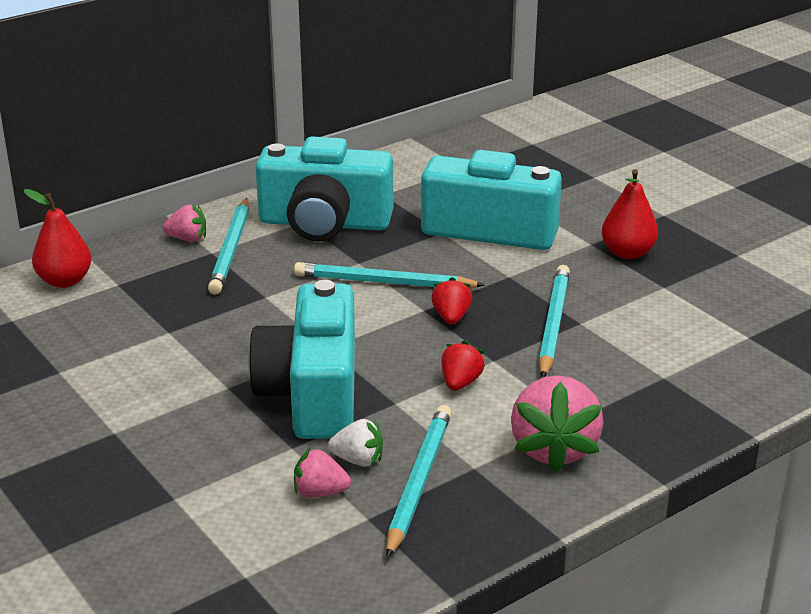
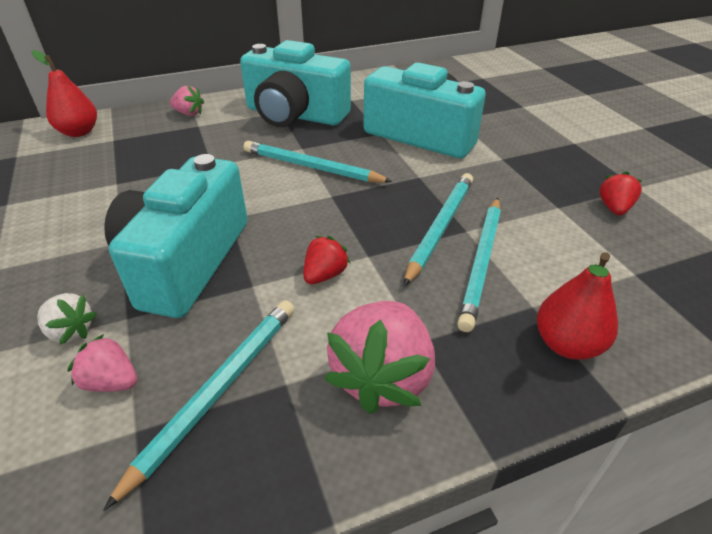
camera: 15 degrees right, 10 degrees up
(231, 249) = (213, 125): turquoise pencil -> turquoise pencil (481, 262)
(358, 460) = (176, 347): white strawberry -> white strawberry (71, 331)
(451, 317) = (351, 206): red strawberry -> red strawberry (614, 208)
(627, 253) = (532, 171): red pear -> red pear (567, 344)

